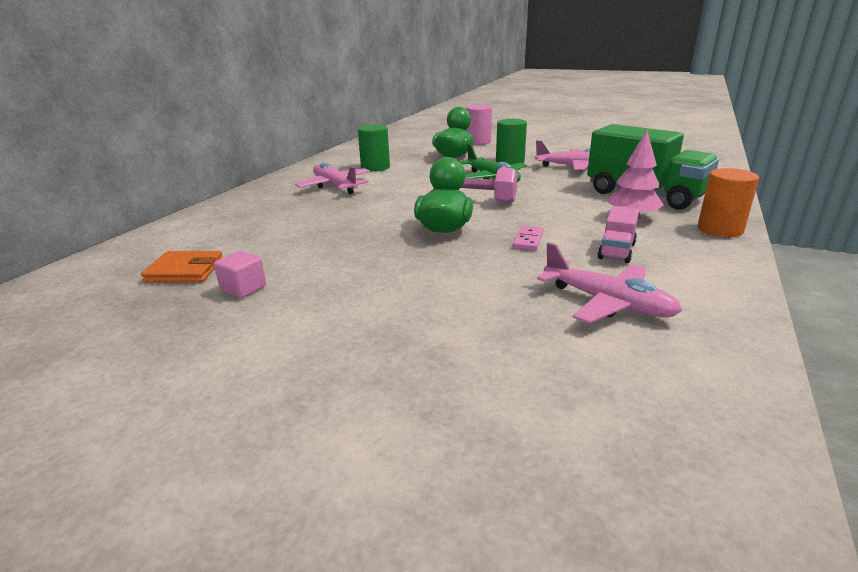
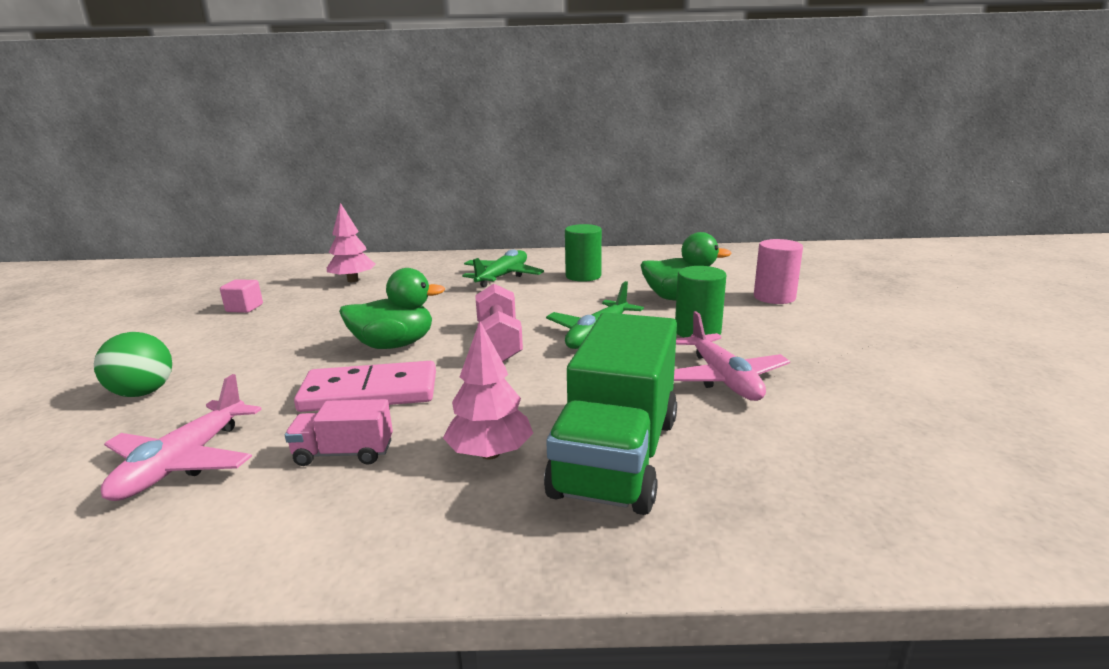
camera: 65 degrees right, 5 degrees down
(185, 271) = (279, 285): orange wallet -> none
(240, 235) = (353, 280): none -> pink tree
(335, 186) = (502, 276): pink plane -> green plane
(449, 332) = (143, 393): none -> green ball
(528, 240) = (370, 392): pink domino -> pink domino, size x2.15
(720, 229) = (465, 547): orange cylinder -> none

